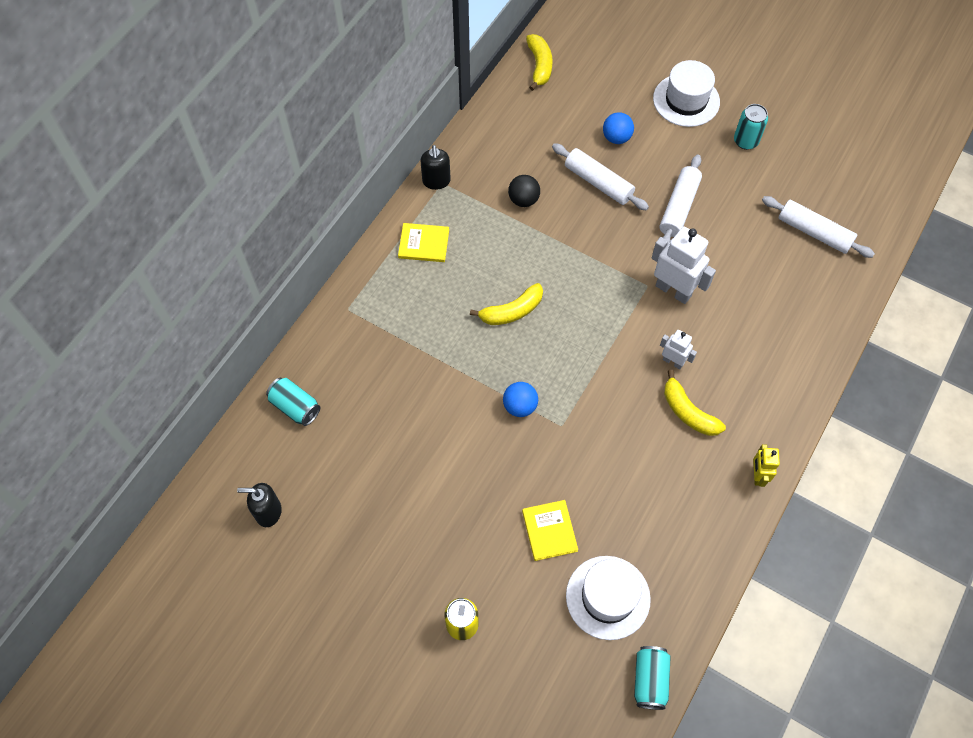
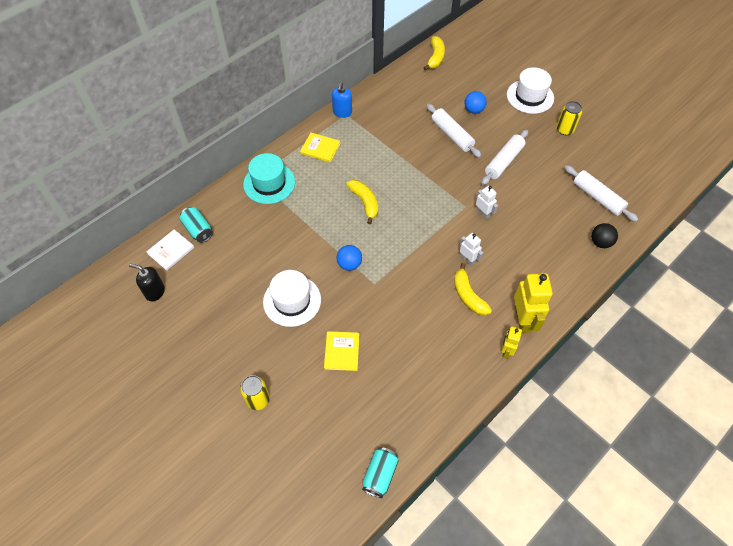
camera: 15 degrees right, 5 degrees down
(268, 446) = (171, 250): none -> white book
(370, 313) = (269, 183): none -> turquoise hat
(436, 181) = (342, 112): black soap dispenser -> blue soap dispenser
(511, 311) = (365, 202): yellow banana -> yellow banana turned 105 degrees counterclockwise
(523, 200) = (397, 135): black ball -> black ball (600, 242)
(608, 597) = (368, 408): white hat -> white hat (292, 300)
(673, 290) = (483, 213): white robot -> white robot, size x0.55
(745, 141) = (564, 129): turquoise can -> yellow can
(766, 428) = (523, 320): none -> yellow robot

